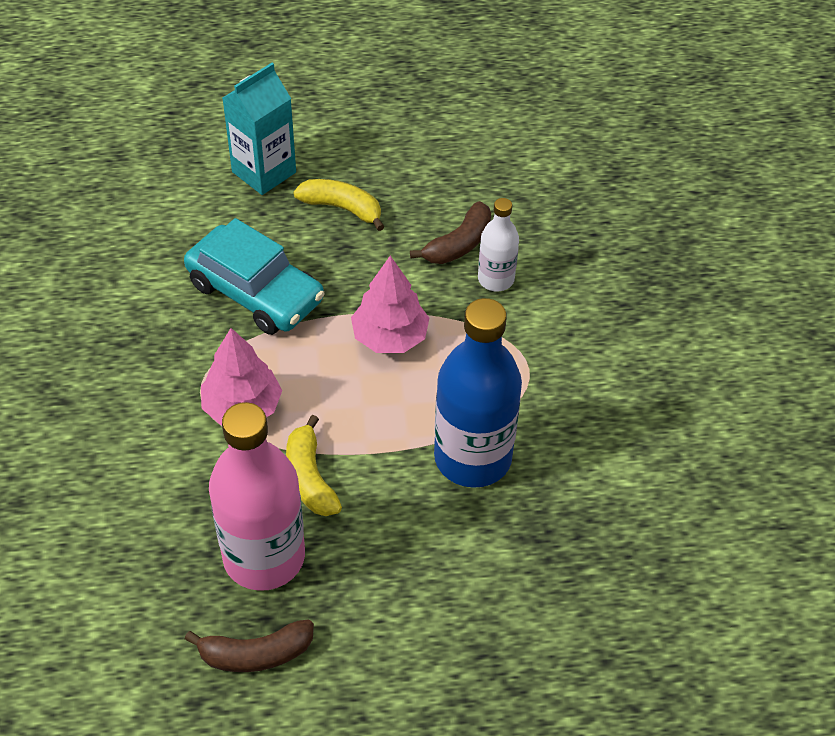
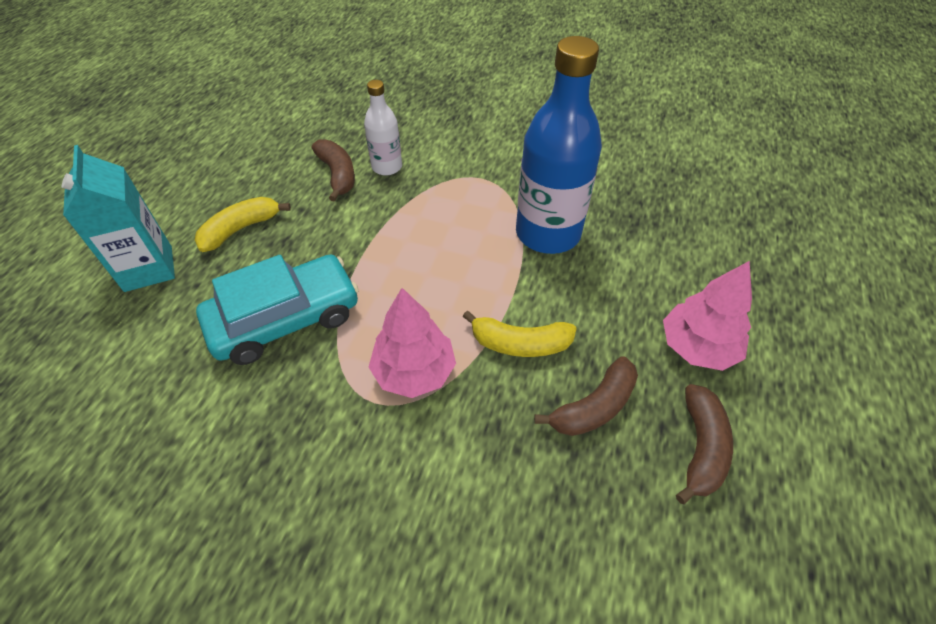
camera: 65 degrees left, 0 degrees up
(264, 557) = (594, 407): pink bottle -> brown banana
(390, 337) = (401, 243): pink tree -> pink tree (697, 347)

